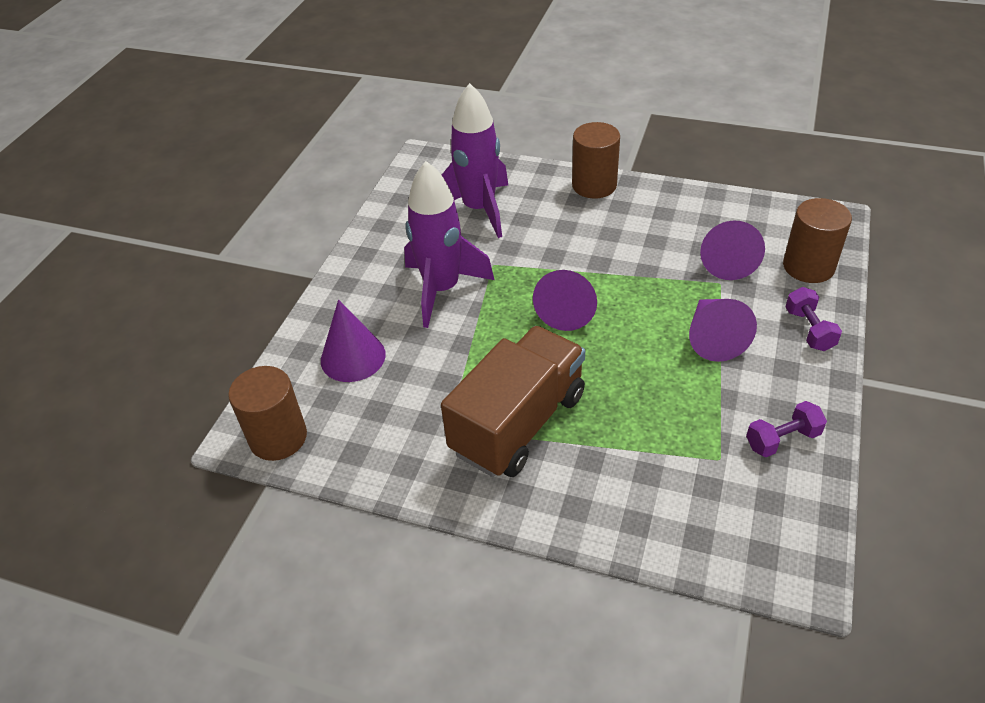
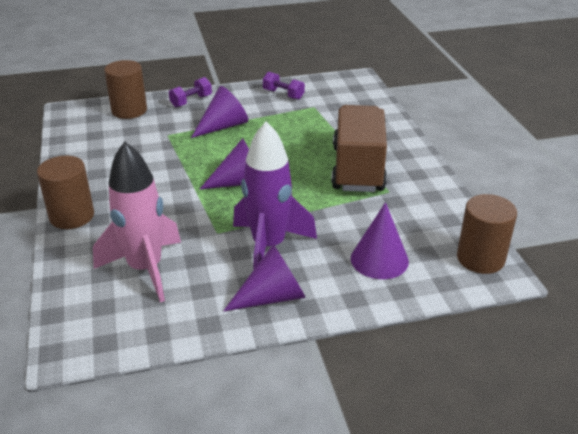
camera: 125 degrees left, 10 degrees down
(479, 209) = (145, 269): purple rocket -> pink rocket
(518, 423) = (357, 169): brown truck -> brown truck turned 90 degrees clockwise
(727, 260) = (141, 137): purple cone -> purple cone (272, 296)

